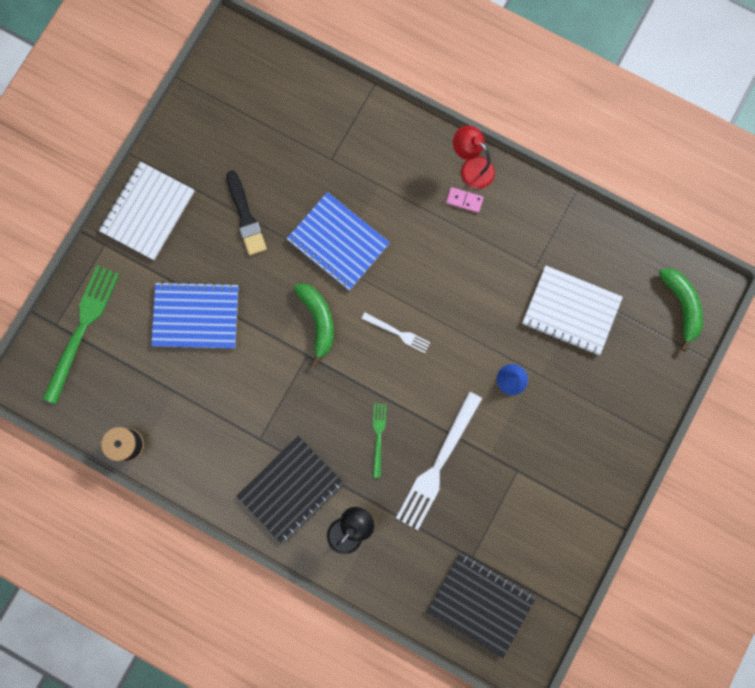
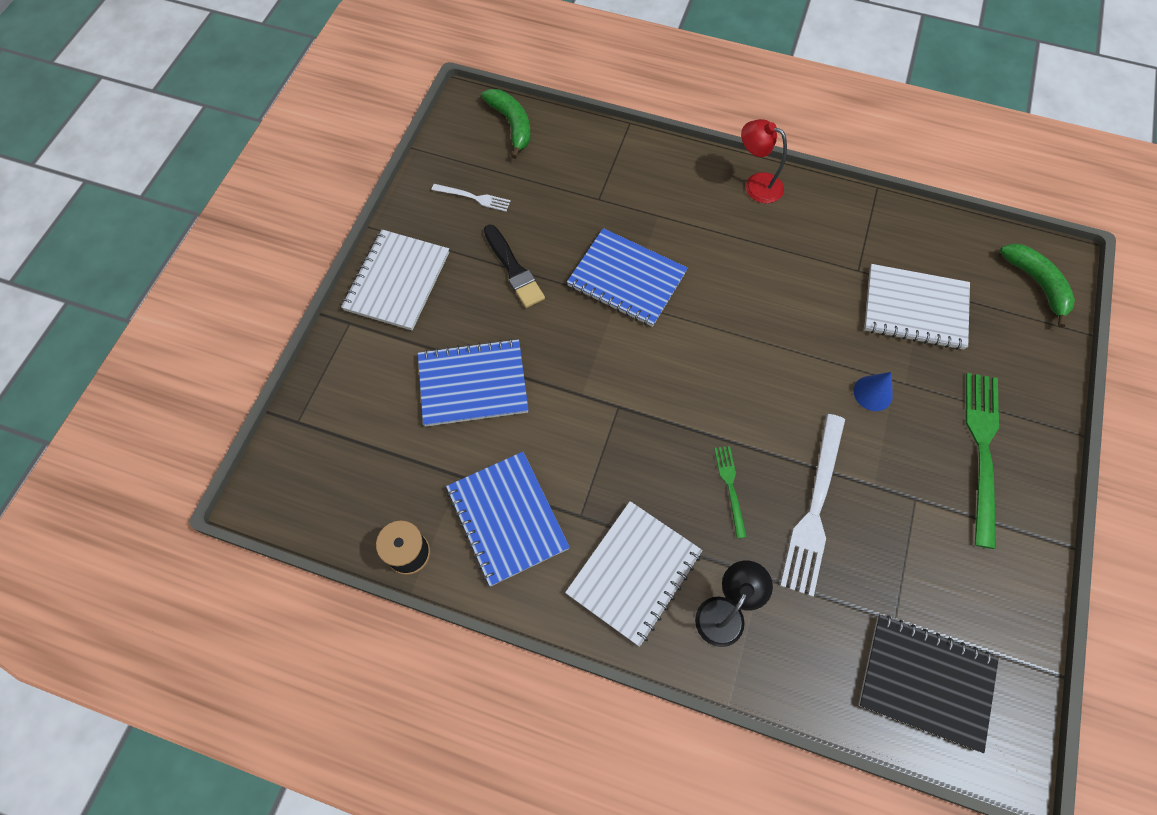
camera: 10 degrees left, 15 degrees down
(82, 329) = (332, 422): green fork -> green fork (982, 451)
(205, 431) = (507, 518): none -> blue notebook
(290, 489) = (634, 573): black notebook -> white notebook
(318, 321) = (623, 366): green banana -> green banana (511, 125)
(397, 333) = (721, 364): white fork -> white fork (473, 197)
(464, 200) = (758, 216): pink domino -> none

